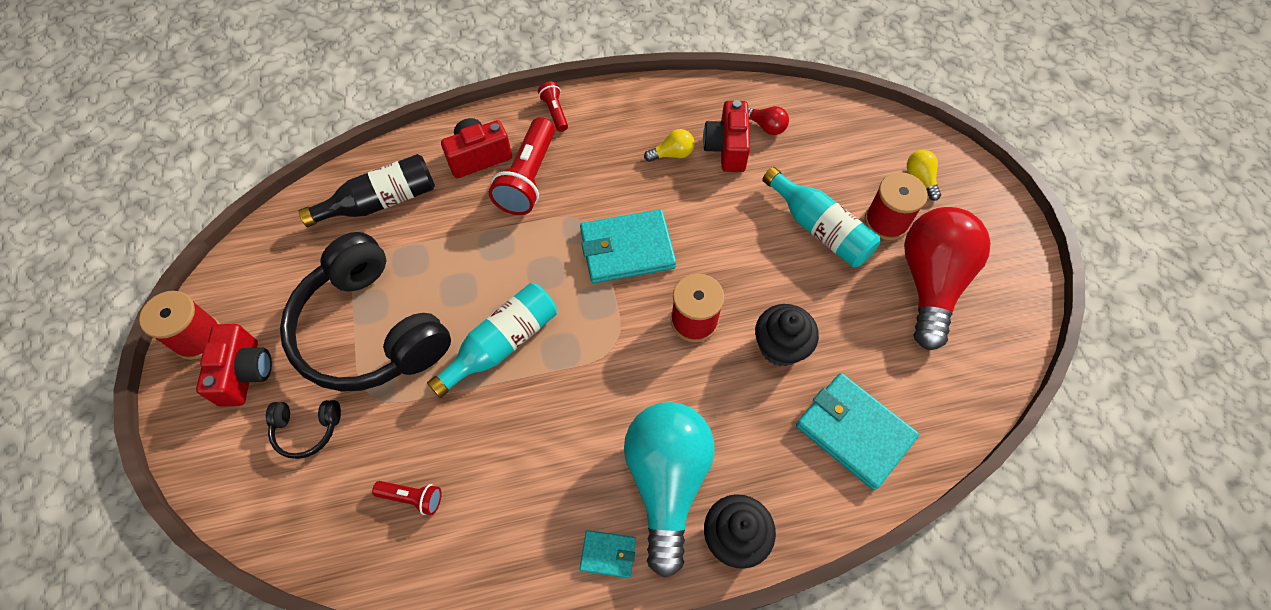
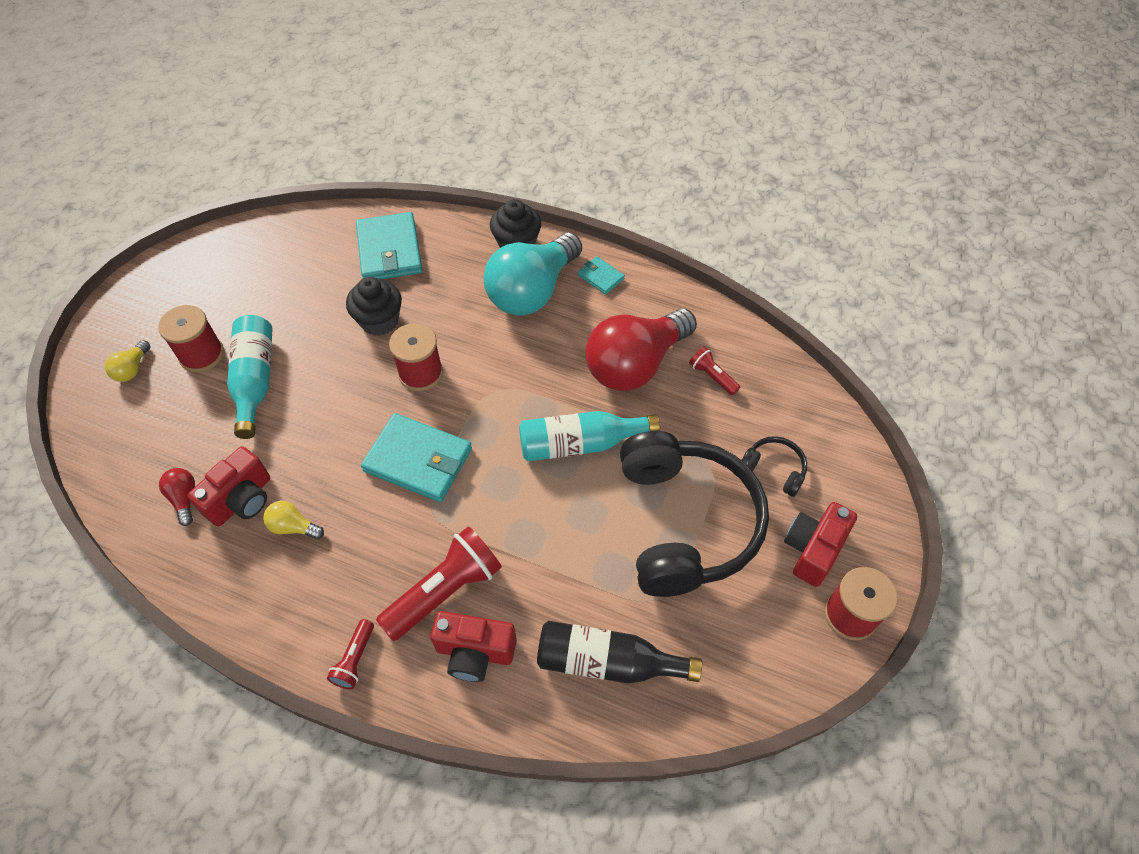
camera: 145 degrees left, 5 degrees down
(930, 283) = (231, 297): red light bulb -> red light bulb (635, 364)

